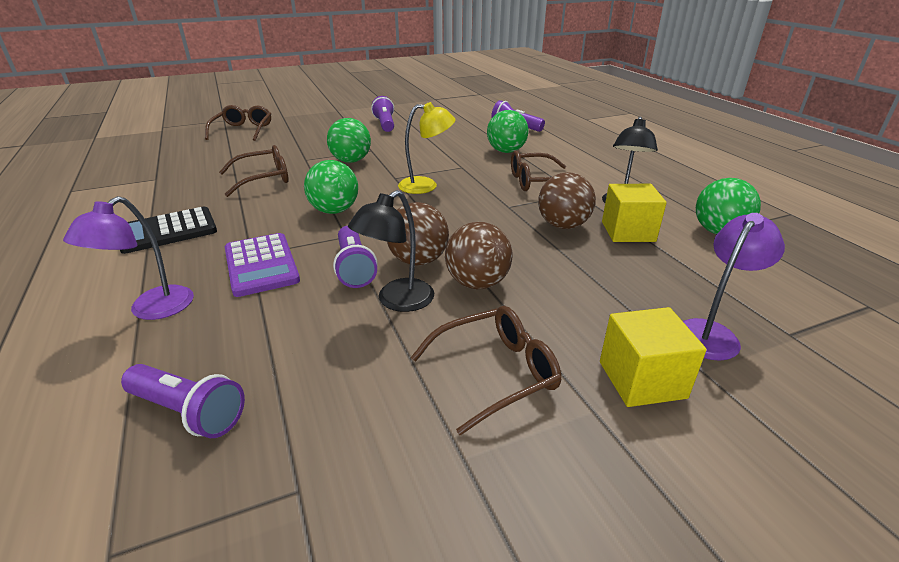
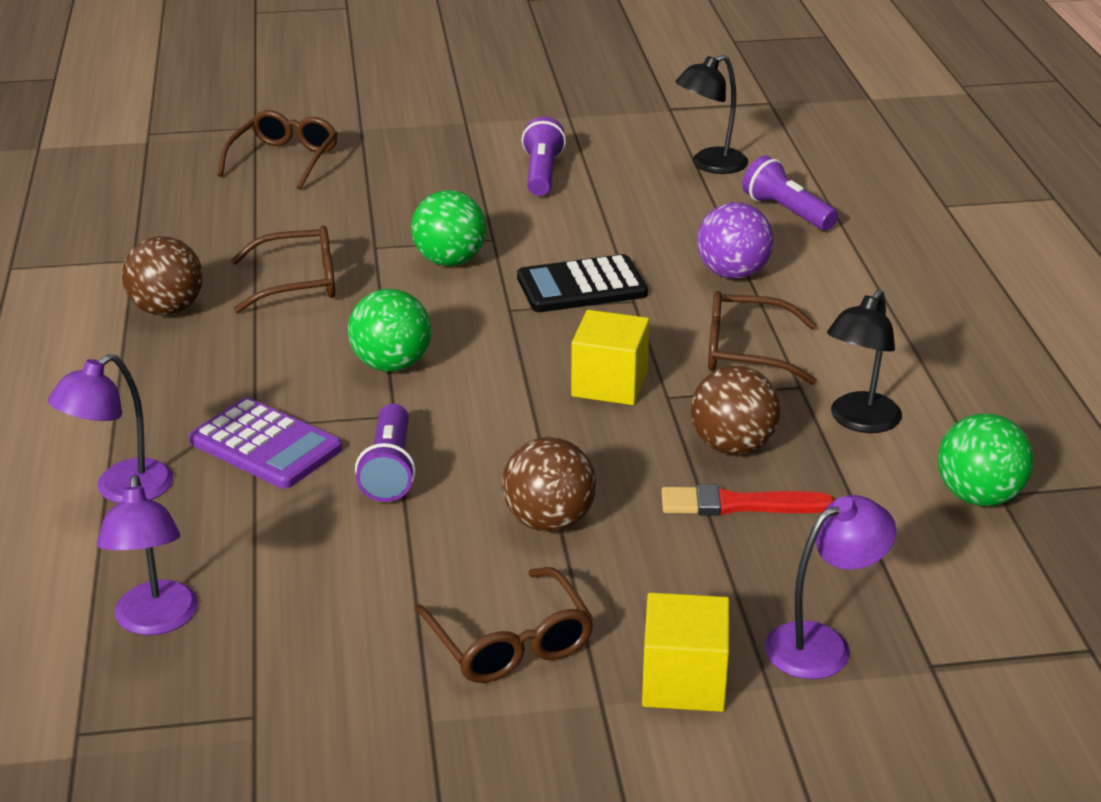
camera: 15 degrees right, 0 degrees up
(168, 231) = (147, 367): black calculator -> black calculator (581, 286)
(188, 412) = (156, 621): purple flashlight -> purple lamp
(261, 265) = (265, 445): purple calculator -> purple calculator turned 45 degrees counterclockwise
(397, 301) = (429, 530): black lamp -> black lamp (710, 165)
(418, 260) = (482, 472): brown ball -> brown ball (167, 309)
(426, 186) = (554, 334): yellow lamp -> none
(495, 373) = (509, 642): brown glasses -> brown glasses turned 75 degrees clockwise
(506, 151) = (732, 273): green ball -> purple ball
(590, 255) = (739, 504): none -> red brush
(628, 231) = (829, 473): yellow cube -> yellow cube (609, 384)

